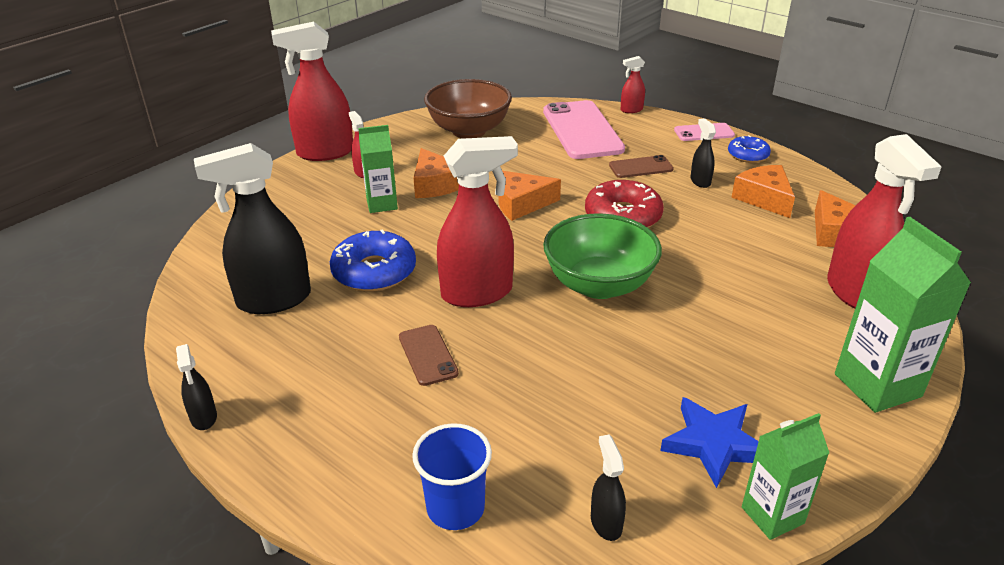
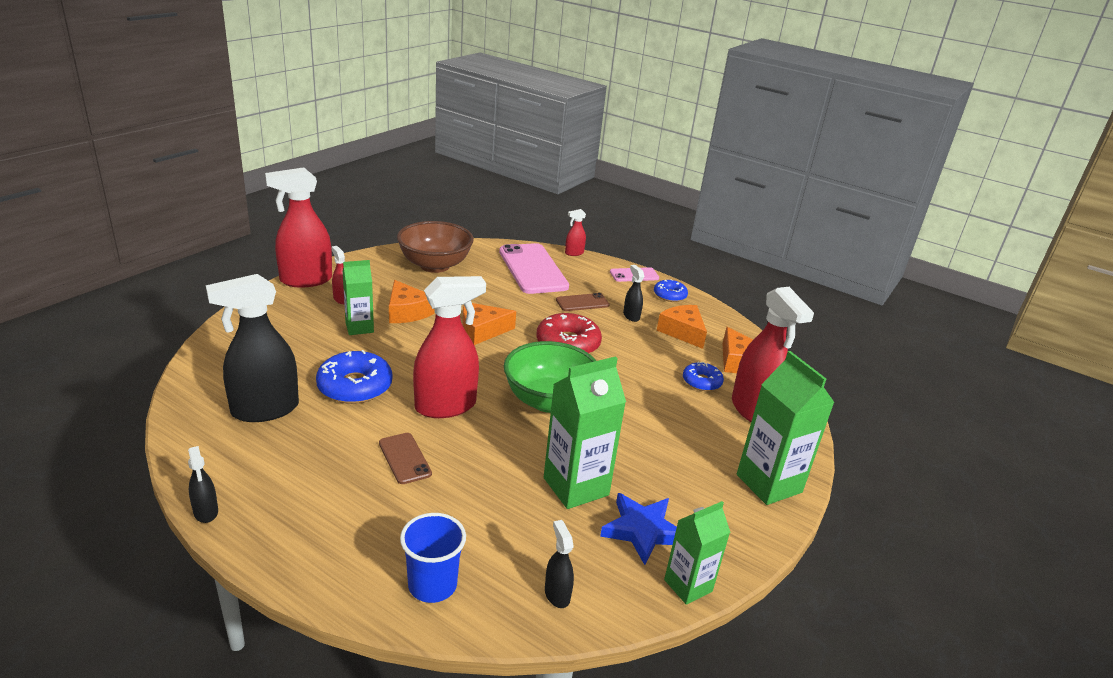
camera: 10 degrees left, 5 degrees down
(631, 389) = (576, 486): none -> green carton
(788, 259) = (701, 382): none -> blue donut

